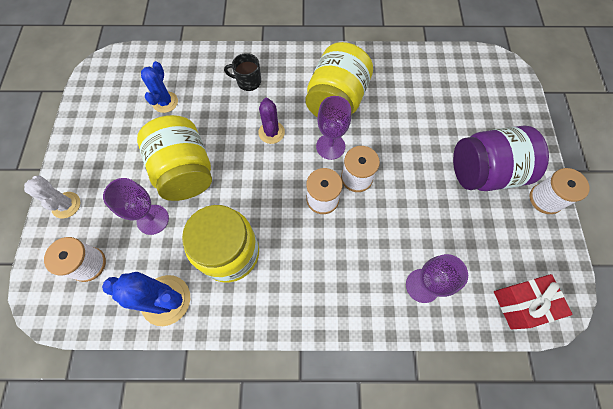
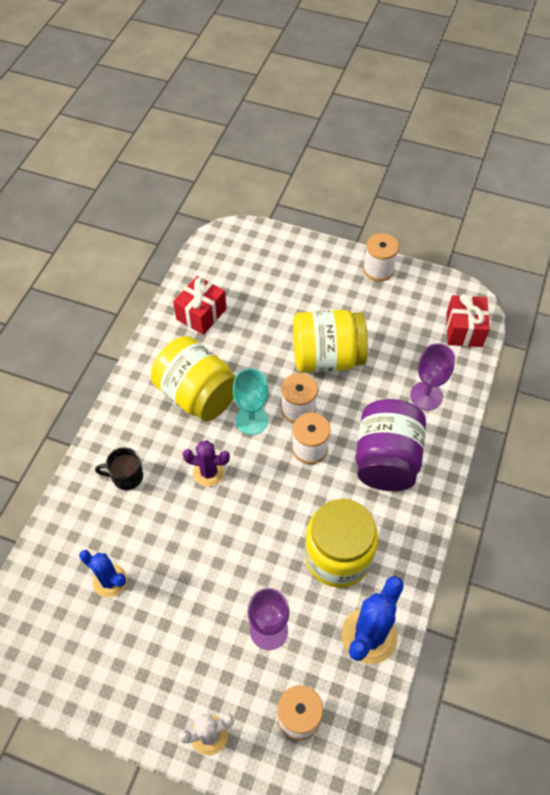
camera: 70 degrees left, 10 degrees down
(185, 171) = (220, 579): yellow jar -> yellow jar (327, 357)
(248, 82) = (126, 476): black mug -> black mug turned 60 degrees clockwise
(330, 146) = (252, 420): purple goblet -> turquoise goblet
(413, 77) = (201, 314): none -> red gift
(484, 172) = (335, 301): purple jar -> purple jar (386, 459)

